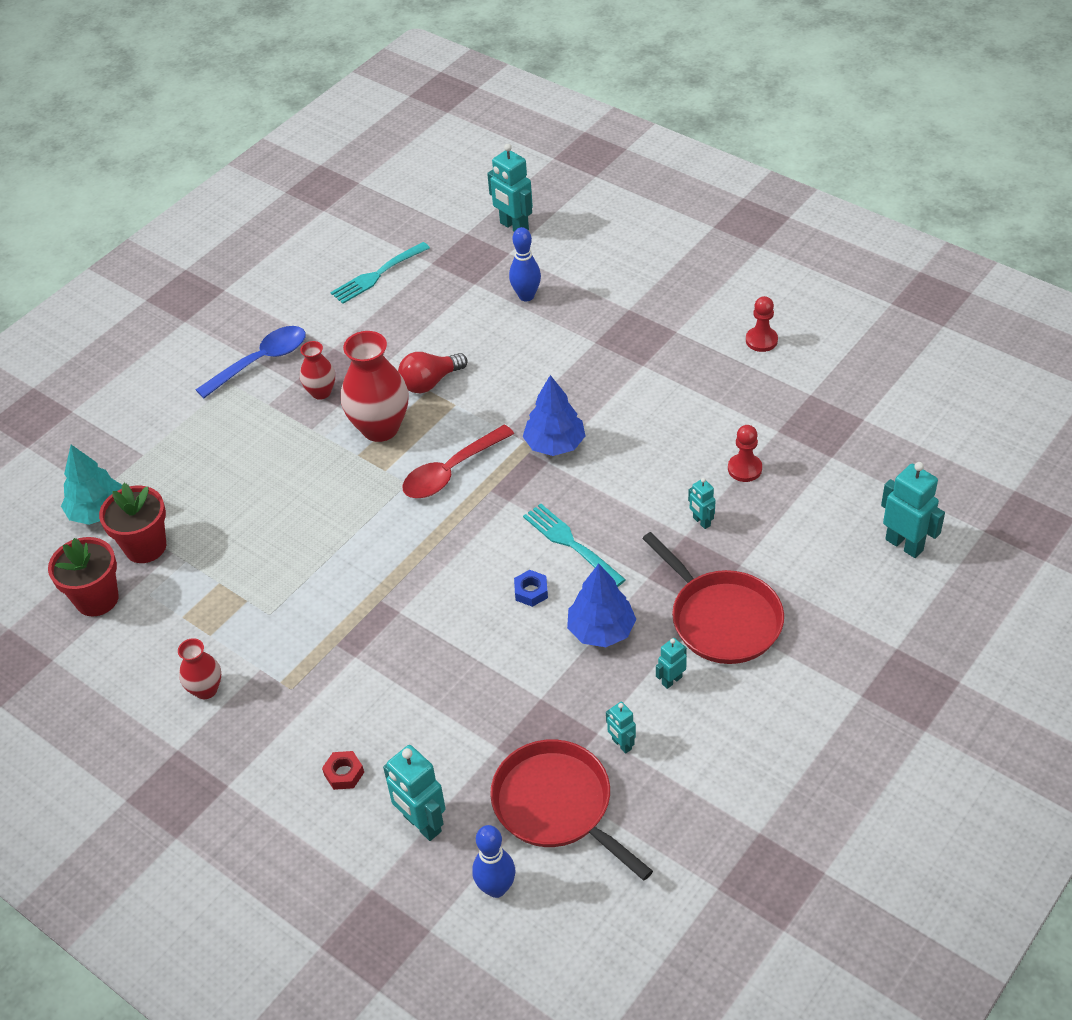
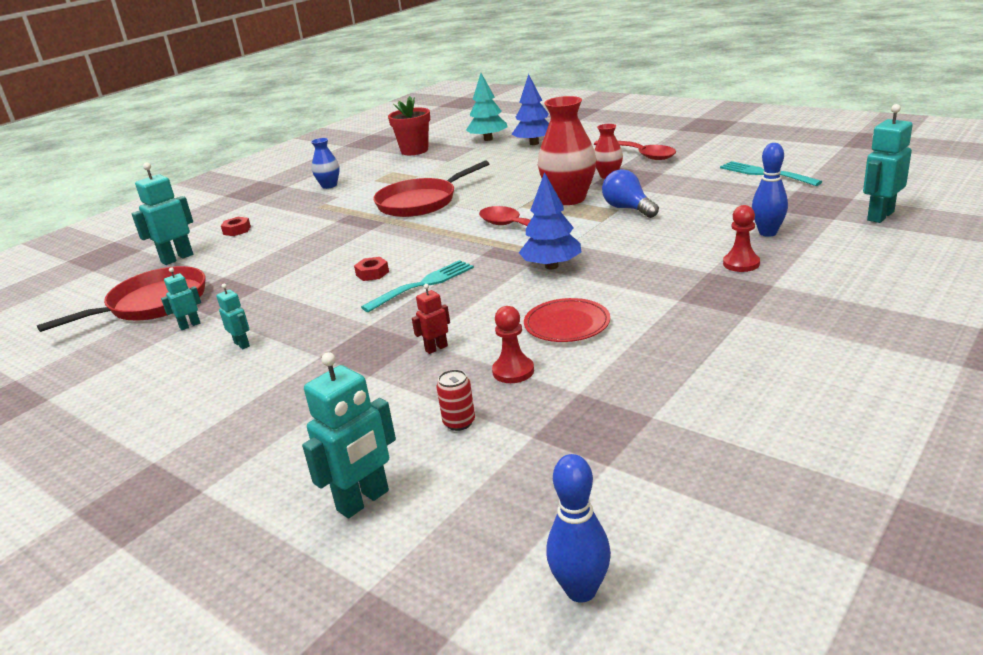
camera: 90 degrees right, 20 degrees down
(145, 547) = (455, 154): red flower pot -> none
(206, 689) = (329, 185): red vase -> blue vase
(261, 361) = (639, 154): blue spoon -> red spoon
(430, 382) = (628, 209): red light bulb -> blue light bulb
(496, 888) = (103, 288): blue bowling pin -> blue bowling pin (581, 590)
(531, 591) = (372, 273): blue nut -> red nut
(601, 630) = (316, 307): blue tree -> blue tree (534, 143)
(672, 435) = (567, 324): none -> red plate
(701, 522) = (436, 348): turquoise robot -> red robot
(722, 619) = (301, 367): red pan -> red pan (420, 202)
(761, 340) = (750, 374): red pawn -> red pawn (741, 264)
(813, 498) = (459, 422): none -> red can

